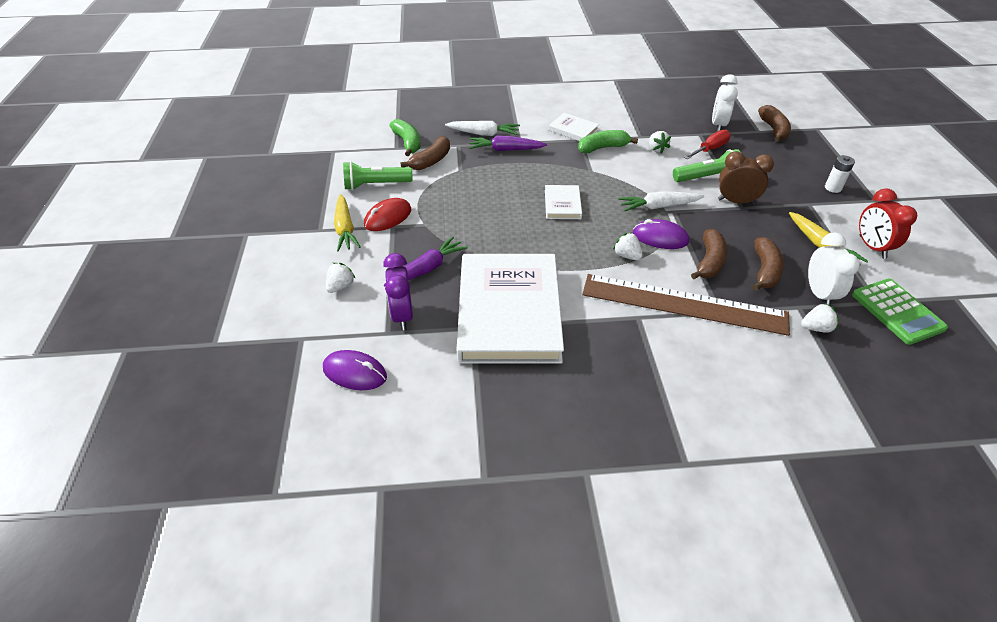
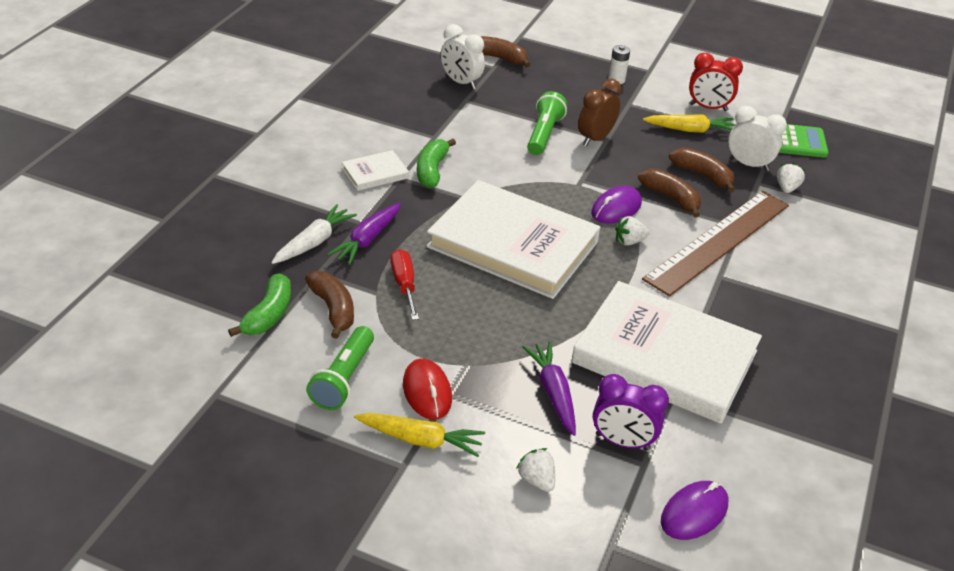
camera: 65 degrees left, 5 degrees down
(407, 143) = (268, 315): green banana -> green banana turned 105 degrees clockwise
(562, 204) = (513, 244): white book -> white book, size x2.36
(656, 149) = (467, 138): white strawberry -> none
(658, 206) = (567, 185): white carrot -> none
(710, 149) = (498, 108): red screwdriver -> red screwdriver (404, 285)

